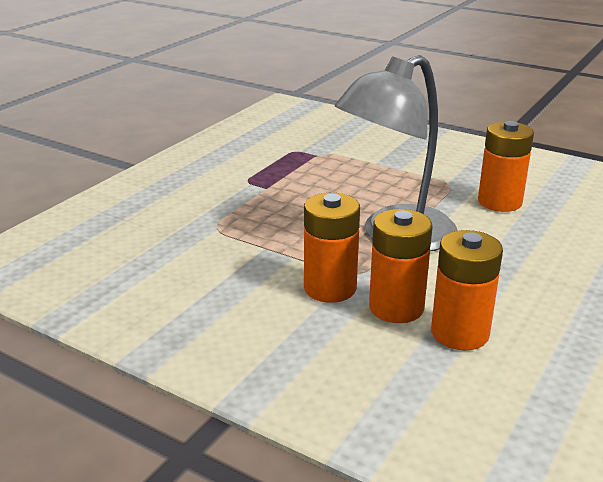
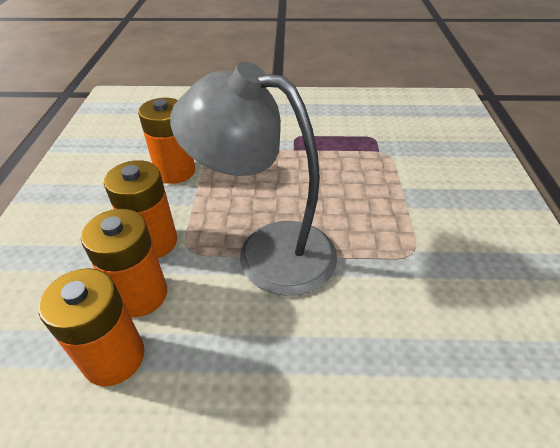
camera: 60 degrees right, 15 degrees up
(499, 202) = (412, 308): orange battery -> orange battery (175, 171)

